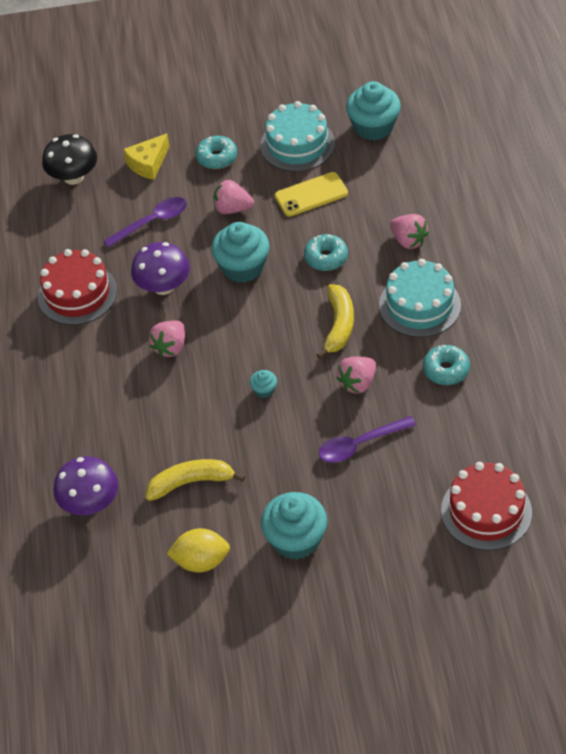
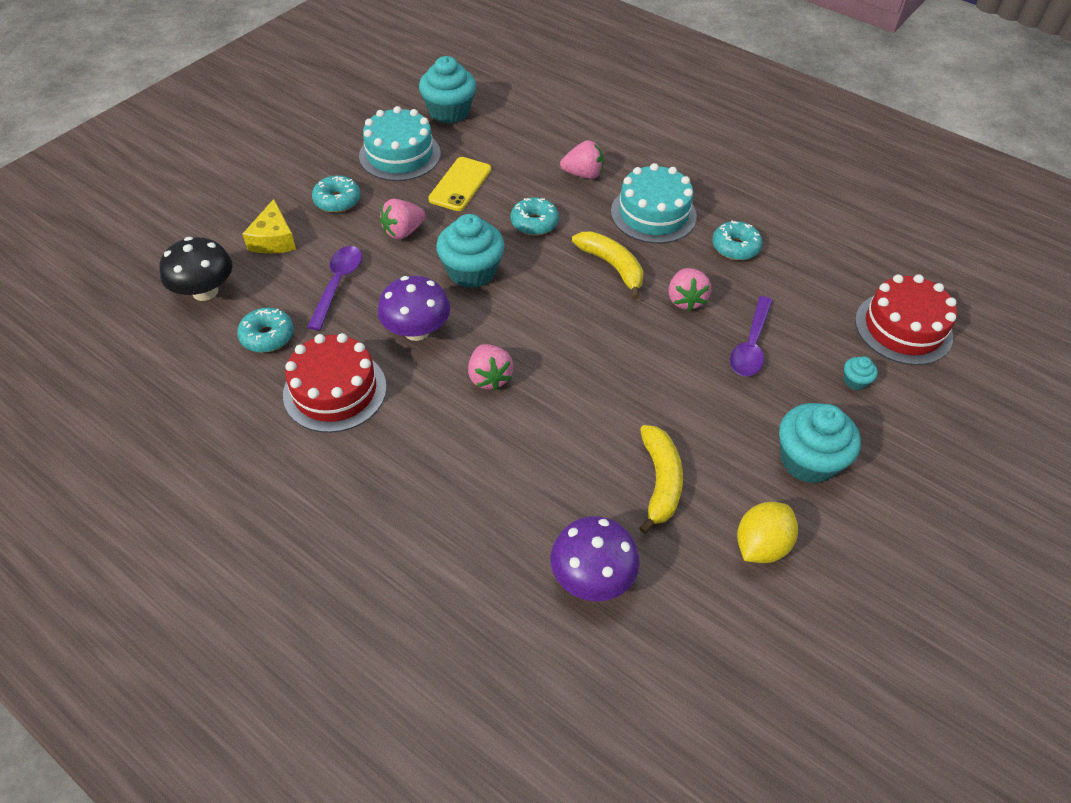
camera: 50 degrees left, 0 degrees up
(77, 232) = (267, 336): none -> turquoise donut
(191, 482) = (660, 482): yellow banana -> yellow banana turned 150 degrees clockwise
(264, 390) = (619, 357): turquoise cupcake -> turquoise cupcake (855, 381)

